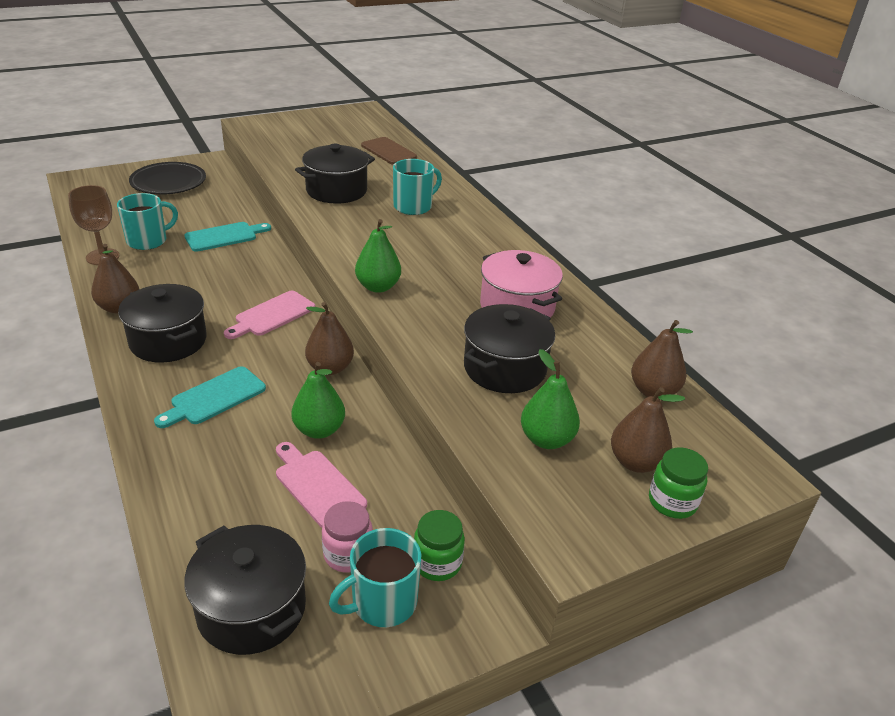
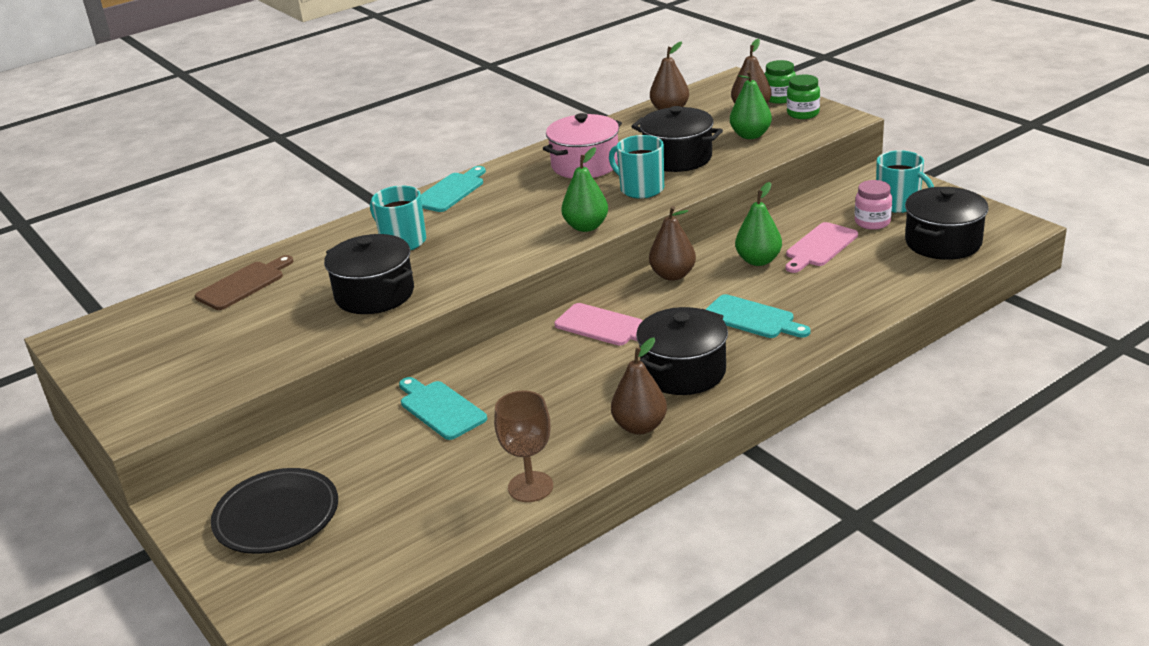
camera: 95 degrees left, 5 degrees down
(148, 241) = (472, 465): turquoise mug -> turquoise mug (640, 189)
(437, 563) = (853, 194): green jar -> green jar (803, 113)
(496, 234) = (451, 191): none -> turquoise cutting board

